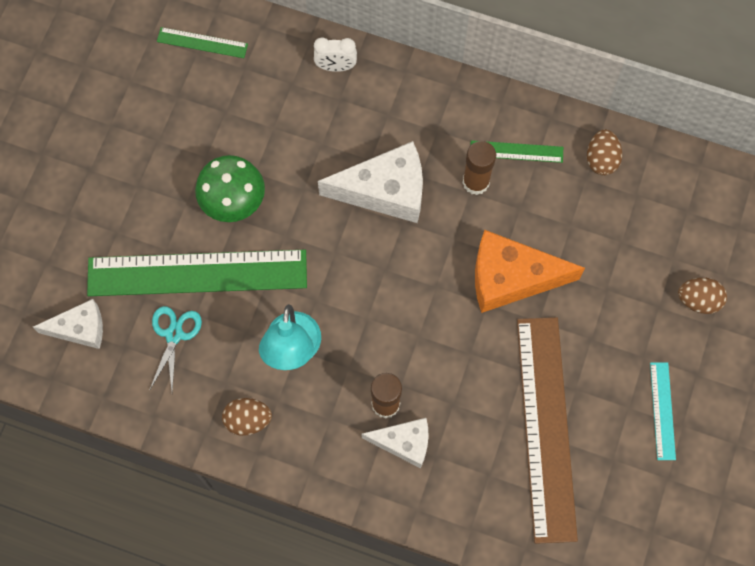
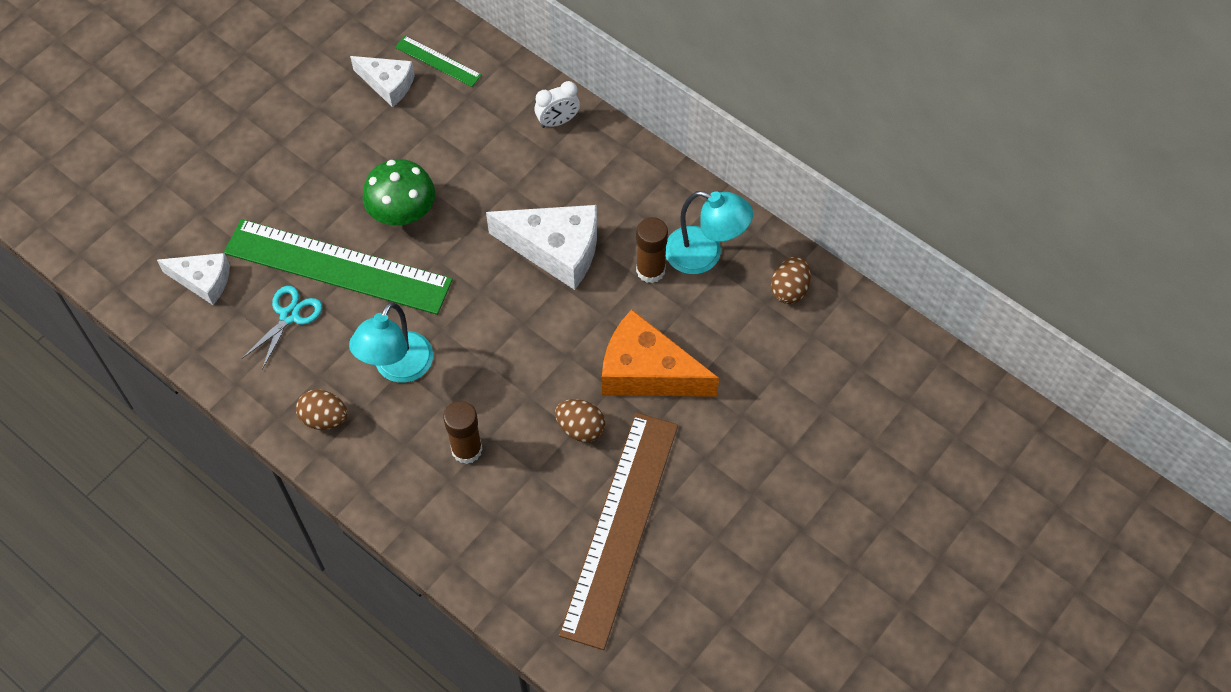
camera: 20 degrees right, 10 degrees down
(336, 67) = (558, 121): white clock -> white clock turned 45 degrees counterclockwise
(404, 442) = (469, 492): white cheese -> white cheese (388, 84)
(516, 152) = (704, 255): green ruler -> turquoise lamp
(662, 410) = (749, 552): turquoise ruler -> none
(698, 300) = (833, 457): brown egg -> brown egg (580, 428)

